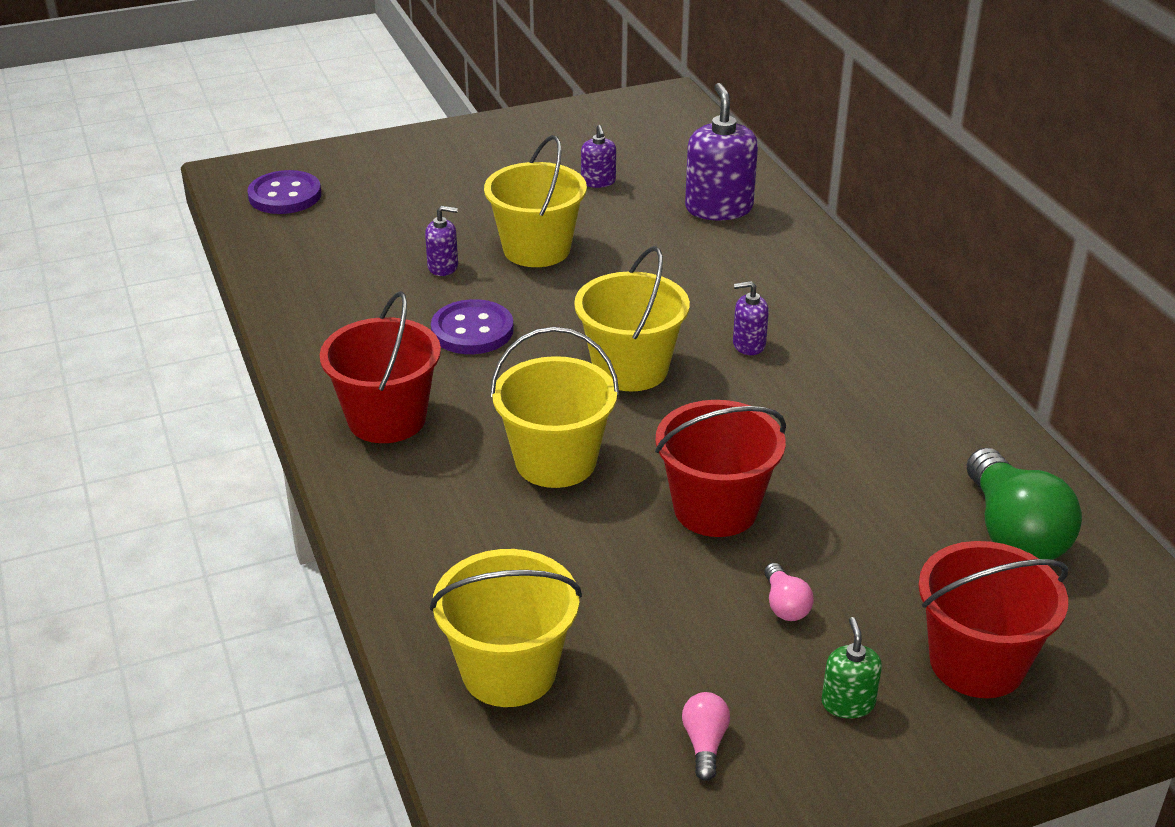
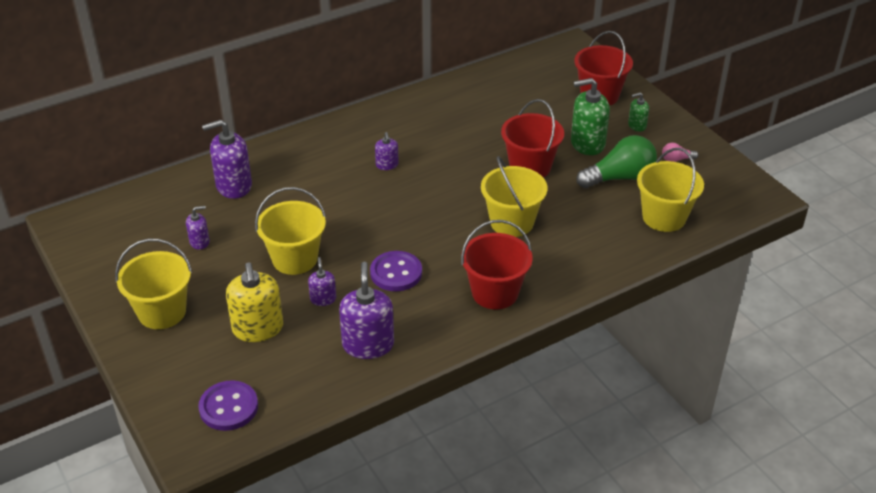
camera: 100 degrees left, 5 degrees up
(335, 295) = (368, 345): none -> purple soap dispenser
(409, 217) = (258, 328): none -> yellow soap dispenser
(630, 369) = (421, 205): yellow bucket -> yellow bucket (162, 312)
(785, 605) = (587, 143): pink light bulb -> green soap dispenser
(1013, 532) = (515, 85): green light bulb -> green light bulb (619, 177)

